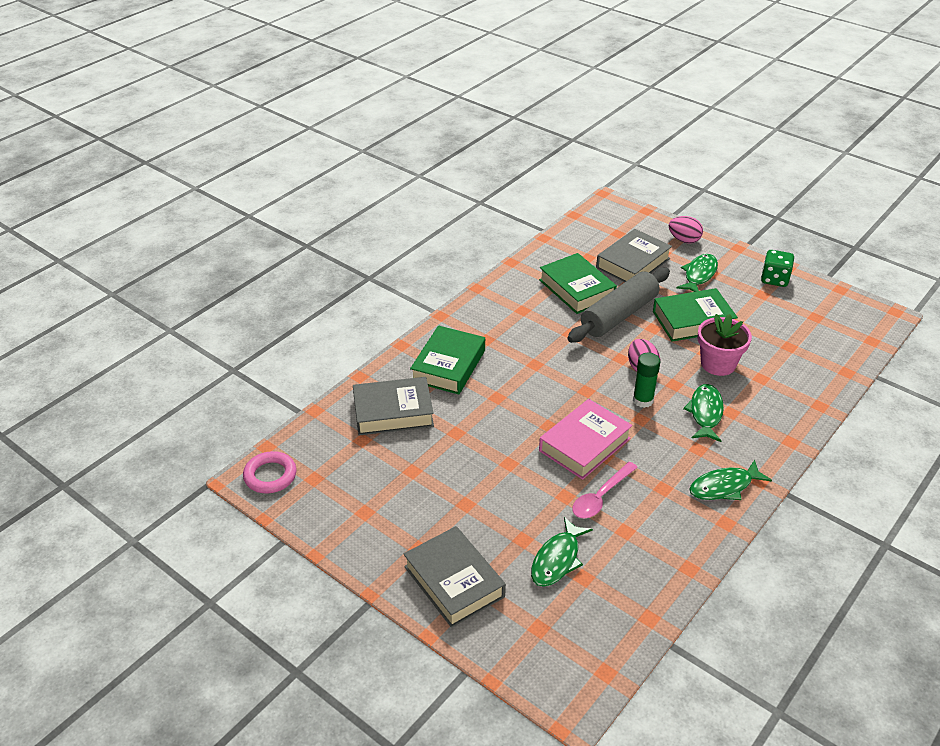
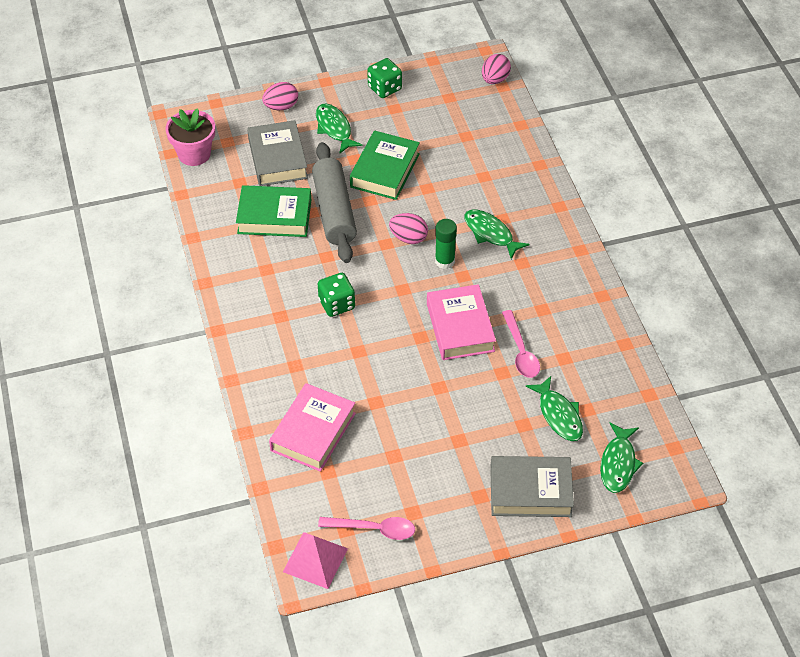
camera: 55 degrees left, 10 degrees up
(270, 476) = (315, 560): pink ring -> pink pyramid
(328, 496) = (374, 529): none -> pink spoon
(393, 412) = (313, 432): grey book -> pink book
(448, 366) = (290, 362): green book -> none
(530, 362) = (337, 304): none -> green dice
(718, 364) = (446, 190): pink flower pot -> pink flower pot (194, 154)
(724, 487) = (570, 273): green fish -> green fish (618, 463)
(872, 332) = (495, 79): none -> pink egg

